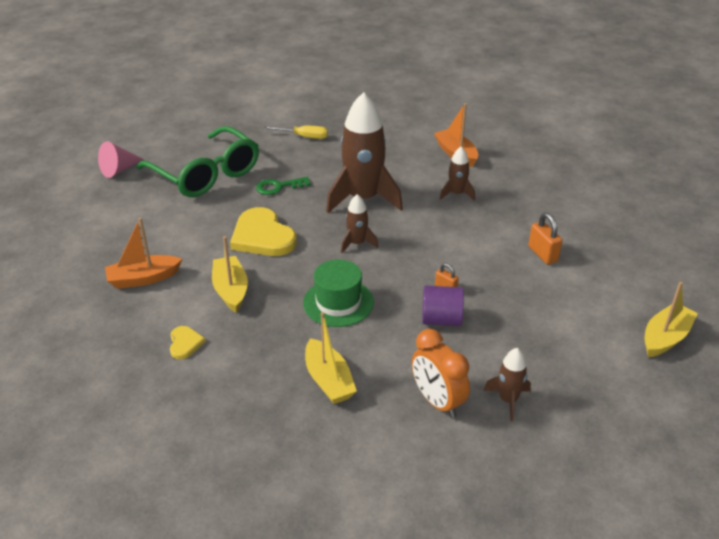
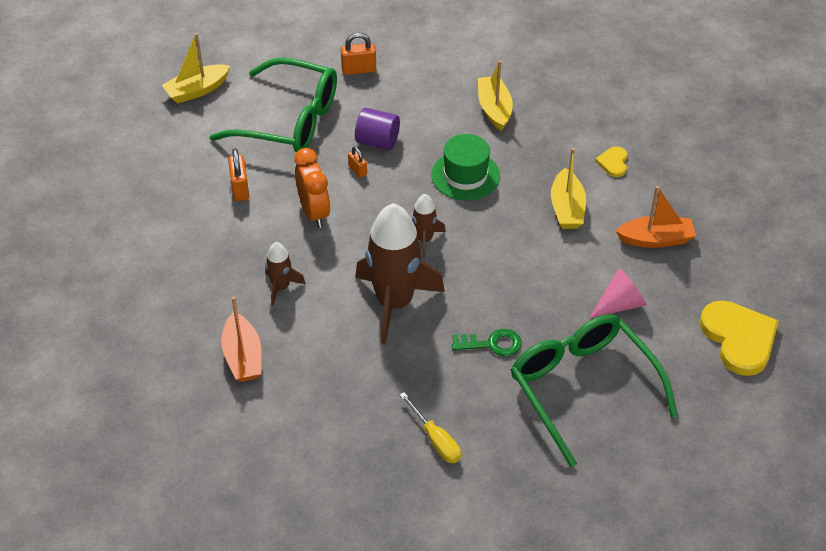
camera: 165 degrees left, 10 degrees up
(119, 170) = (701, 422): pink cone -> pink cone (620, 304)
(262, 236) = (525, 269): yellow heart -> yellow heart (739, 338)
(304, 137) = (436, 440): yellow screwdriver -> yellow screwdriver turned 150 degrees counterclockwise
(437, 401) = (413, 78): orange clock -> orange clock (314, 212)
(508, 400) = (359, 70): brown rocket -> orange padlock
(546, 324) = (288, 120): none -> green glasses

